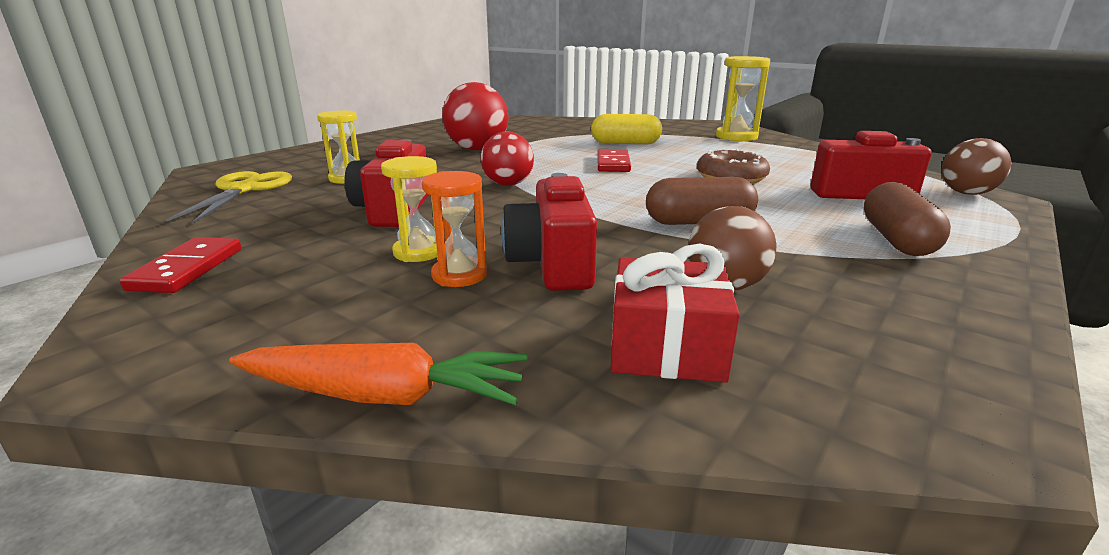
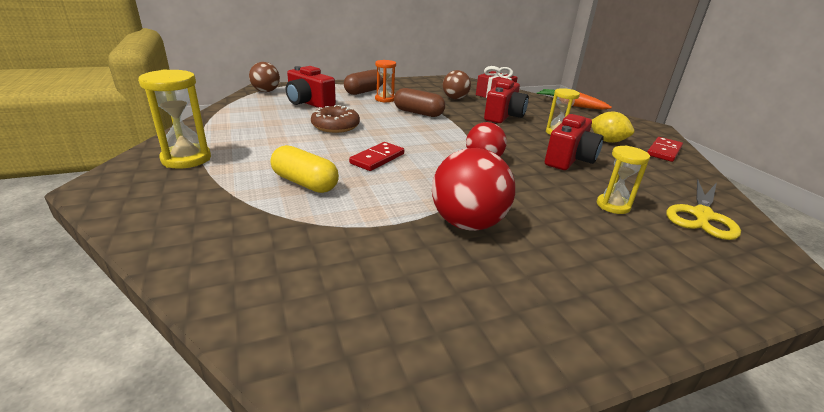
camera: 150 degrees left, 5 degrees up
(310, 261) = (607, 141): none -> yellow lemon
(459, 275) = (542, 121): orange hourglass -> orange hourglass (385, 99)

